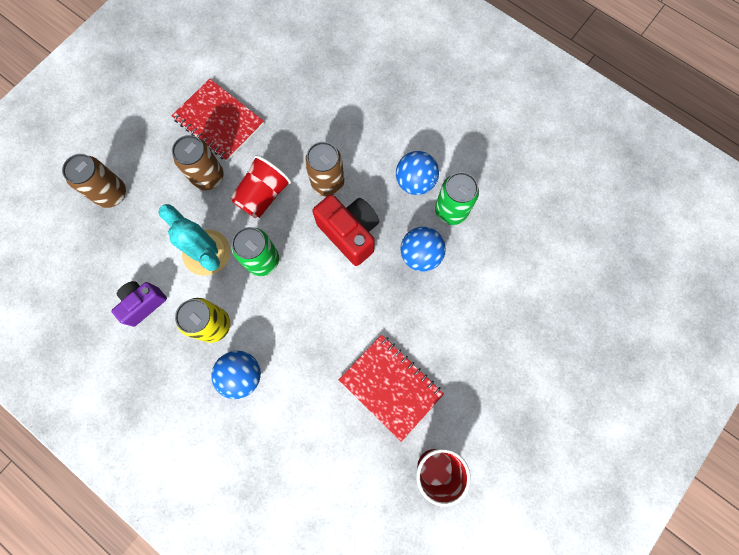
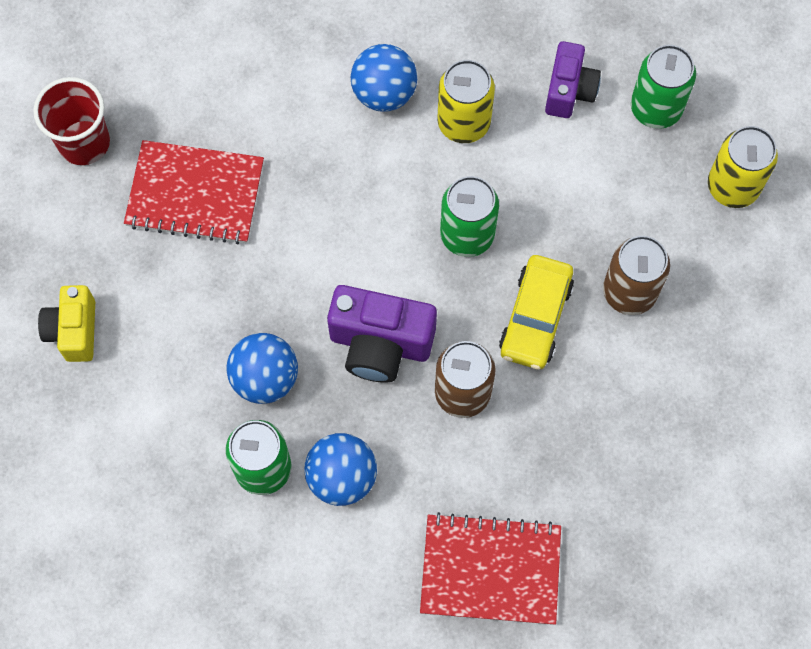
camera: 145 degrees right, 5 degrees down
(109, 261) = (656, 108): none -> green can
(111, 194) = (733, 186): brown can -> yellow can
(206, 252) = (546, 197): turquoise cactus -> none
(219, 121) = (684, 378): red notebook -> red notebook (490, 570)
(263, 195) = (535, 317): red cup -> yellow car
(350, 233) = (380, 344): red camera -> purple camera
(507, 349) = (74, 331): none -> yellow camera

